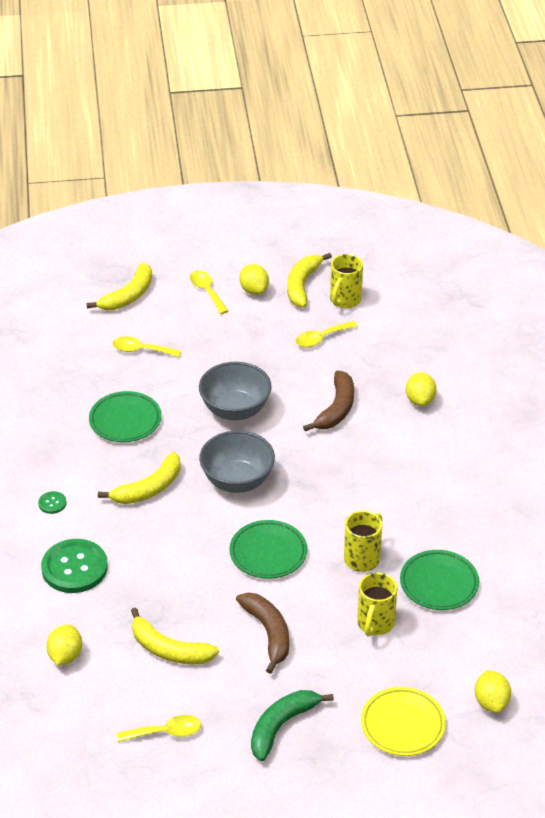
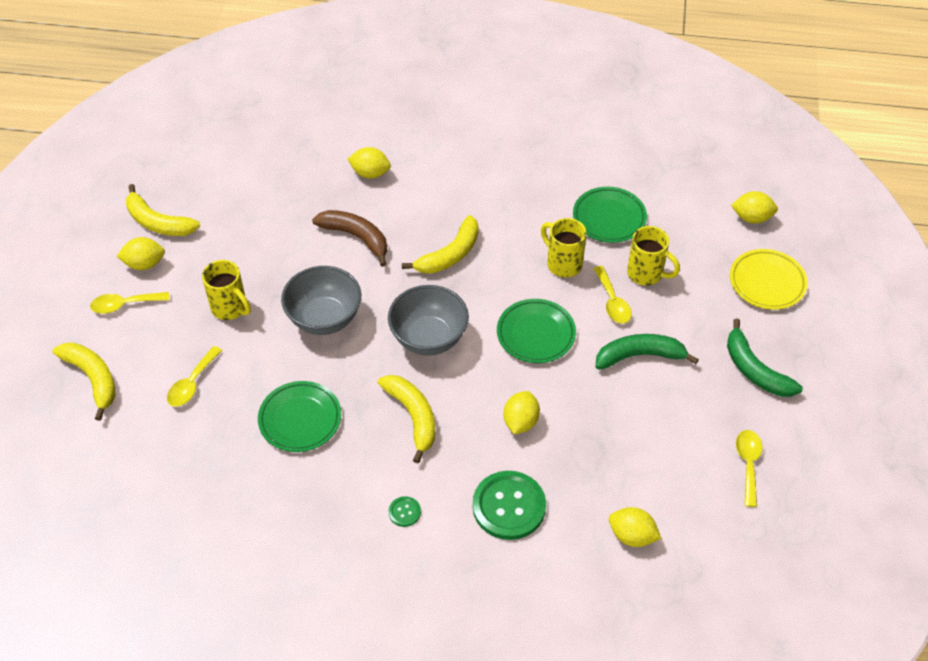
camera: 75 degrees left, 10 degrees up
(165, 560) = (520, 422): none -> yellow lemon
(169, 649) = (643, 441): yellow banana -> yellow banana (450, 254)
(268, 633) = (640, 356): brown banana -> green banana
(321, 338) = (248, 226): yellow spoon -> yellow spoon (612, 302)
(344, 300) = (200, 194): yellow mug -> yellow mug (230, 308)

